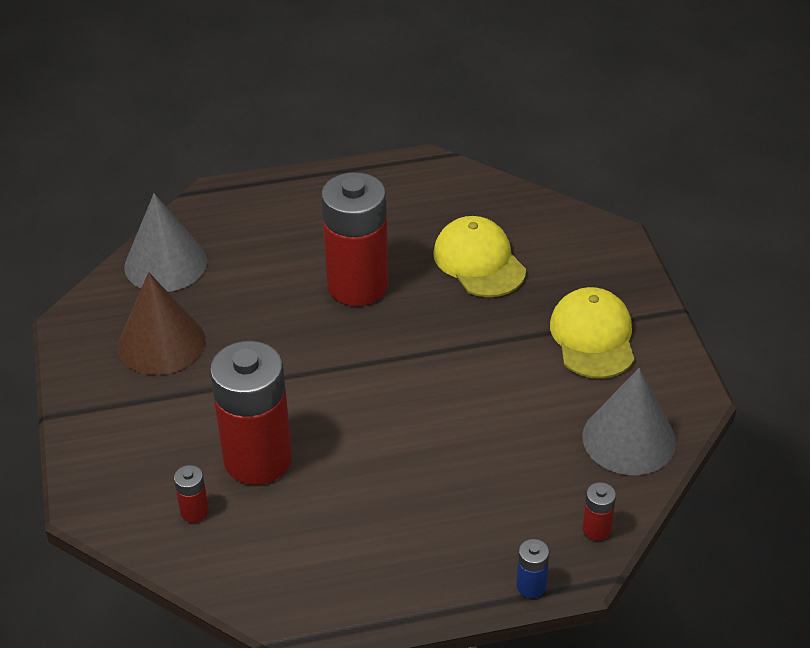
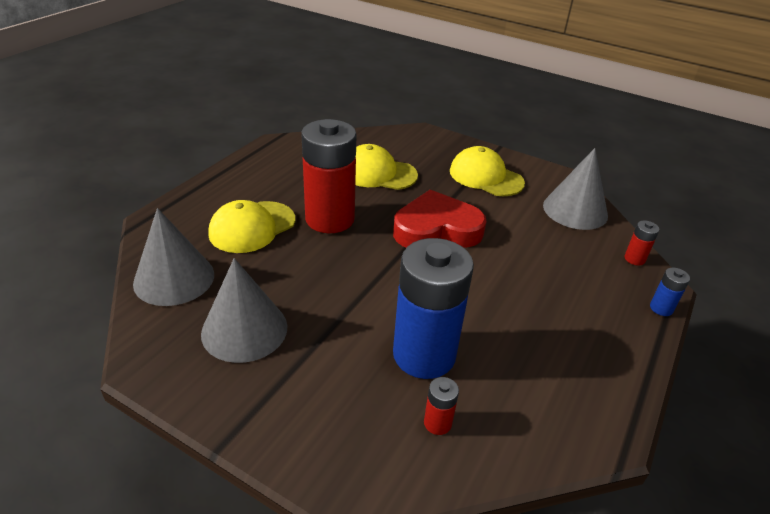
camera: 50 degrees left, 5 degrees down
(161, 343) = (244, 329): brown cone -> grey cone
(258, 459) = (424, 355): red battery -> blue battery
(281, 251) = (252, 227): none -> yellow cap
(441, 361) = (436, 229): none -> red heart

